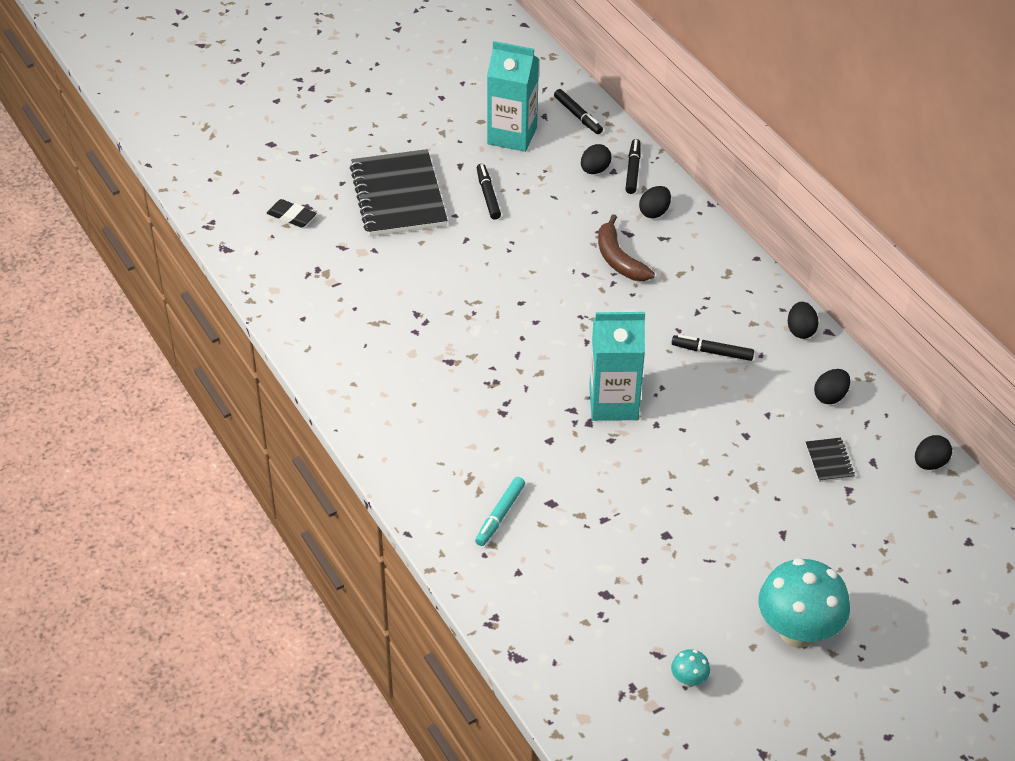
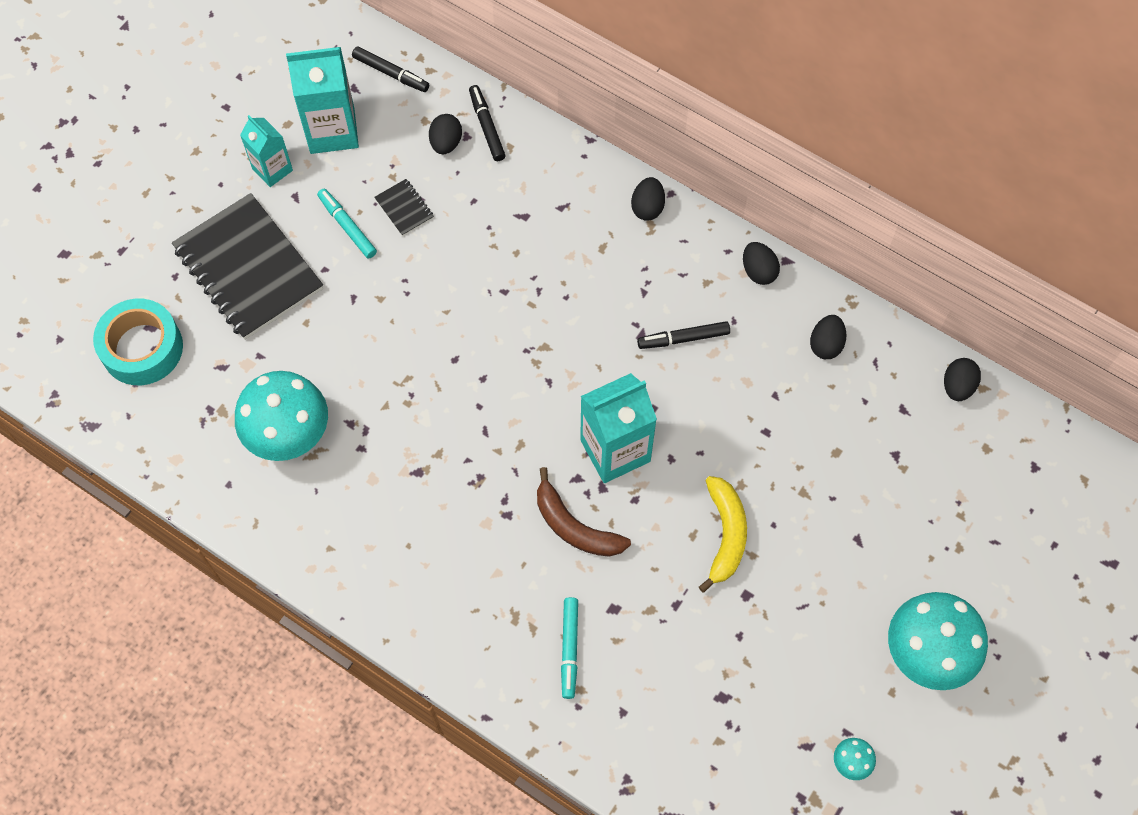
camera: 25 degrees left, 20 degrees up
(291, 216) = (142, 348): black eraser -> turquoise tape
(366, 305) = (289, 435): none -> turquoise mushroom
(453, 144) = (272, 169): none -> turquoise carton
(488, 195) = (347, 226): black marker -> turquoise marker
(619, 259) = (530, 255): brown banana -> brown banana (575, 526)
(654, 212) = (537, 175): black egg -> black egg (647, 207)
(672, 489) = (725, 534): none -> yellow banana
(829, 461) = (861, 428): black notebook -> black notebook (404, 208)

